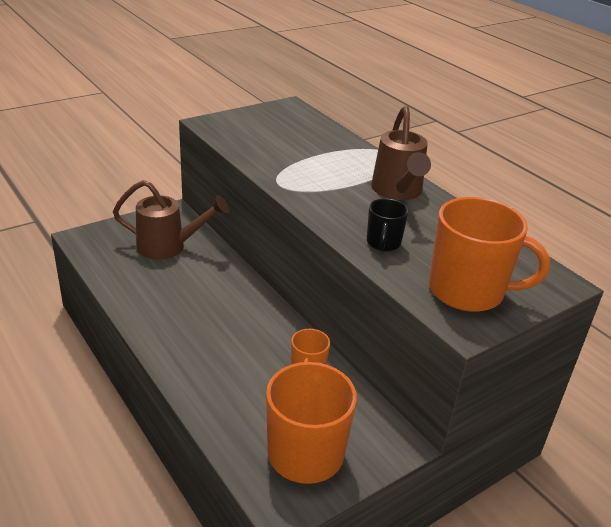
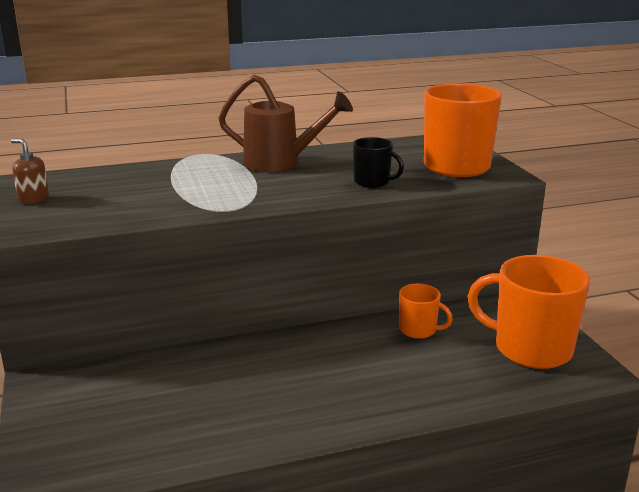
camera: 70 degrees left, 10 degrees down
(168, 247) = (129, 395): brown watering can -> none
(260, 115) = (33, 199): none -> brown soap dispenser

